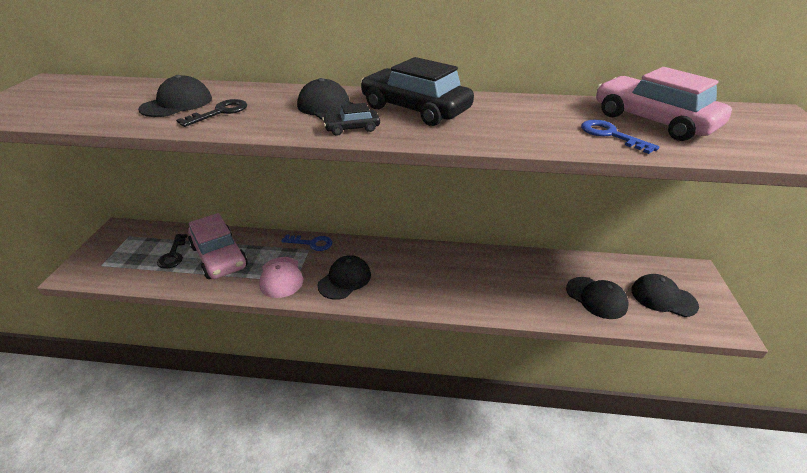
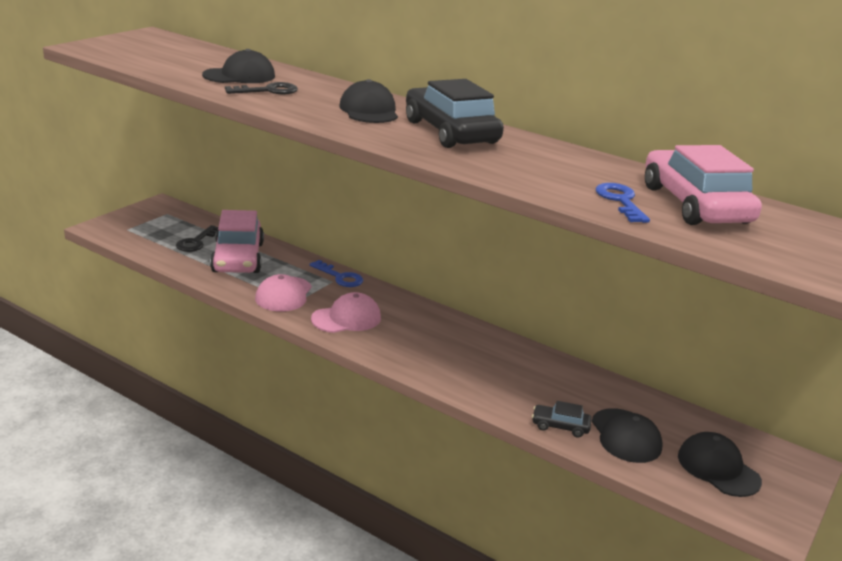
camera: 25 degrees right, 10 degrees down
(344, 279) = (346, 318): black cap -> pink cap
(352, 128) = (368, 131): black car -> black car (560, 426)

